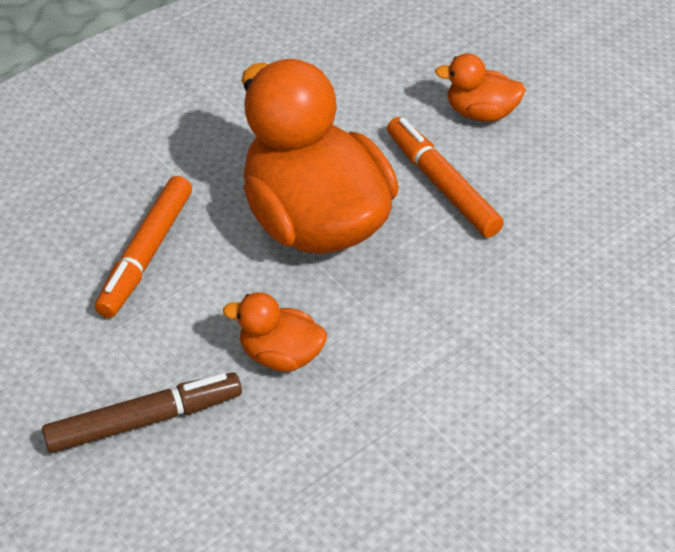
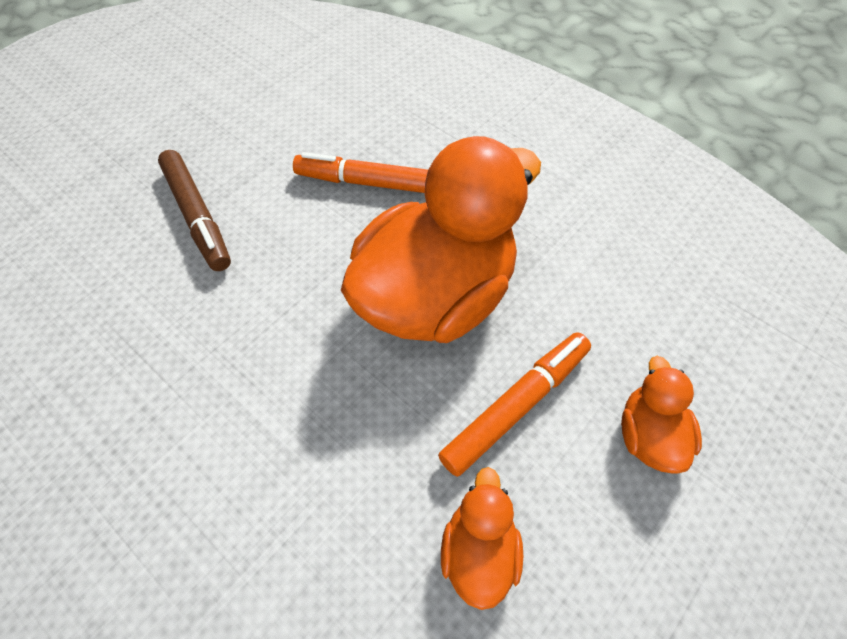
camera: 80 degrees right, 10 degrees up
(280, 355) = (267, 295): orange duck -> orange duck (479, 550)

